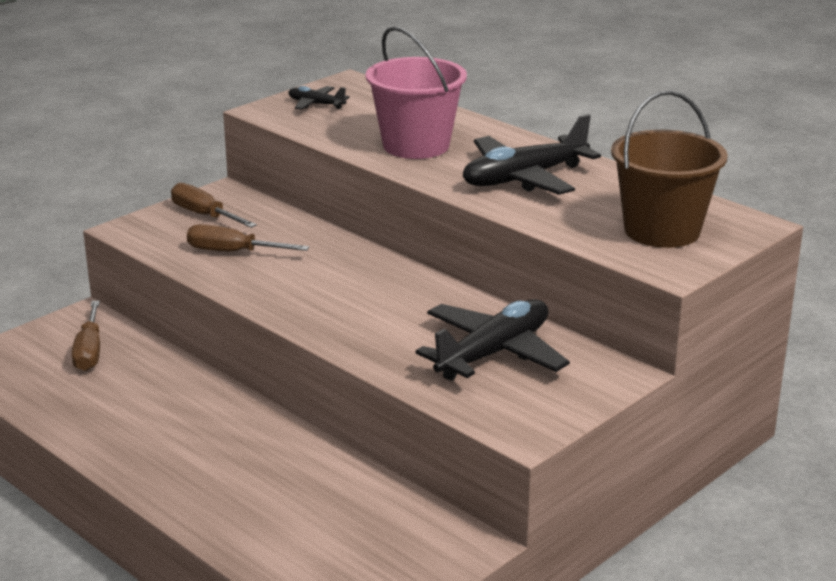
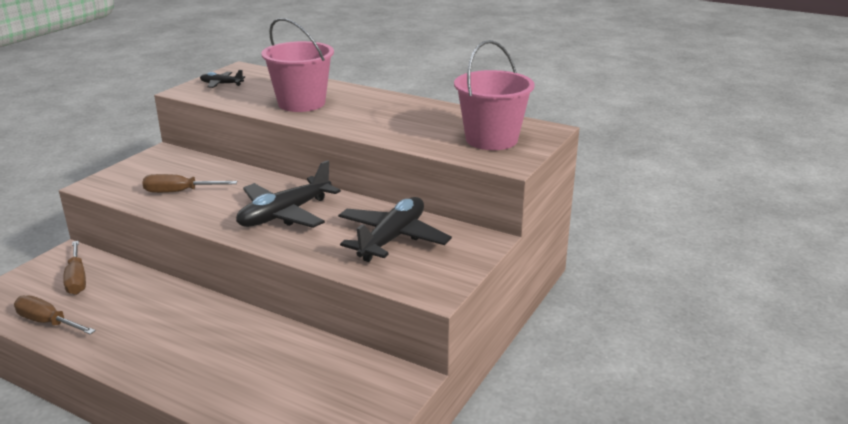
camera: 15 degrees left, 0 degrees up
(205, 215) = (151, 169): brown screwdriver -> brown screwdriver (48, 322)
(524, 178) = (385, 116): black plane -> black plane (285, 214)
(662, 230) = (491, 139): brown bucket -> pink bucket

